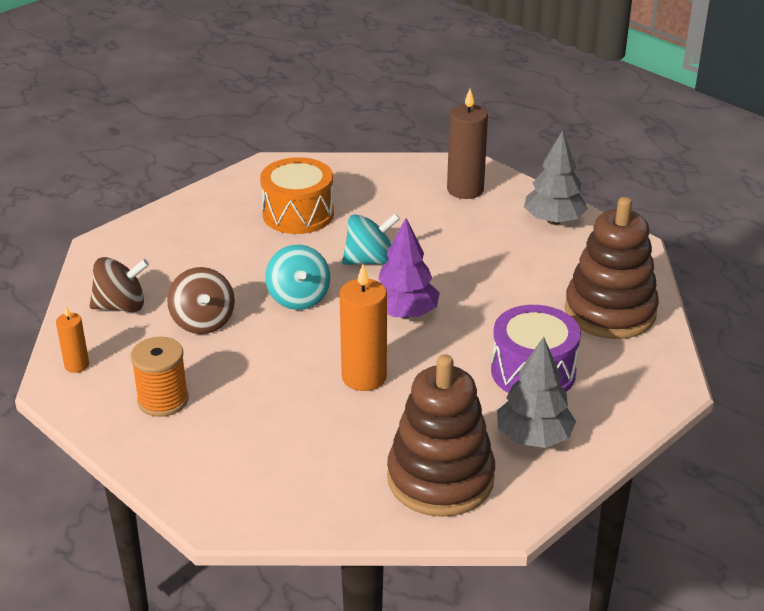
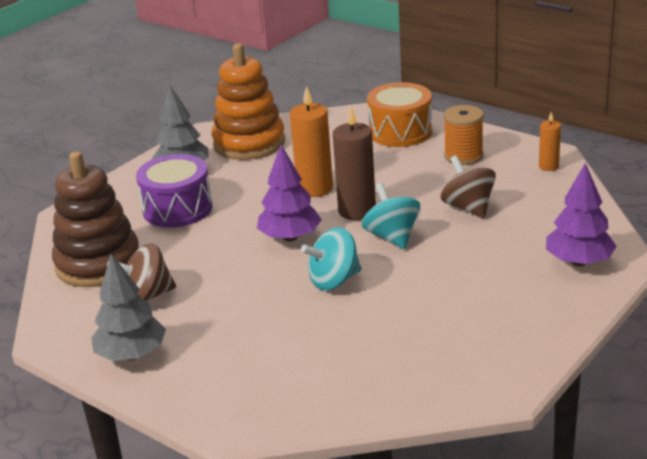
camera: 175 degrees right, 5 degrees down
(121, 306) = (551, 209): brown spinning top -> brown spinning top (147, 296)
(140, 248) = (579, 262): none -> purple tree
(298, 214) = (432, 323): orange drum -> orange drum (400, 132)
(440, 478) = (249, 143): brown stacking toy -> orange stacking toy
(465, 190) = (236, 385): brown candle -> brown candle (357, 211)

